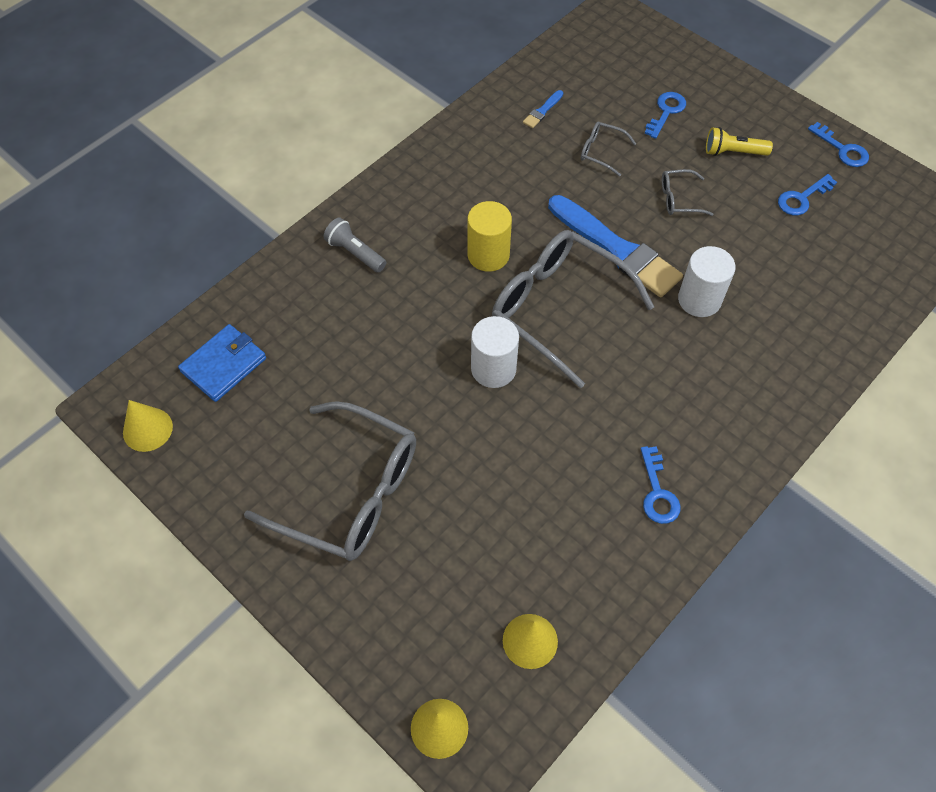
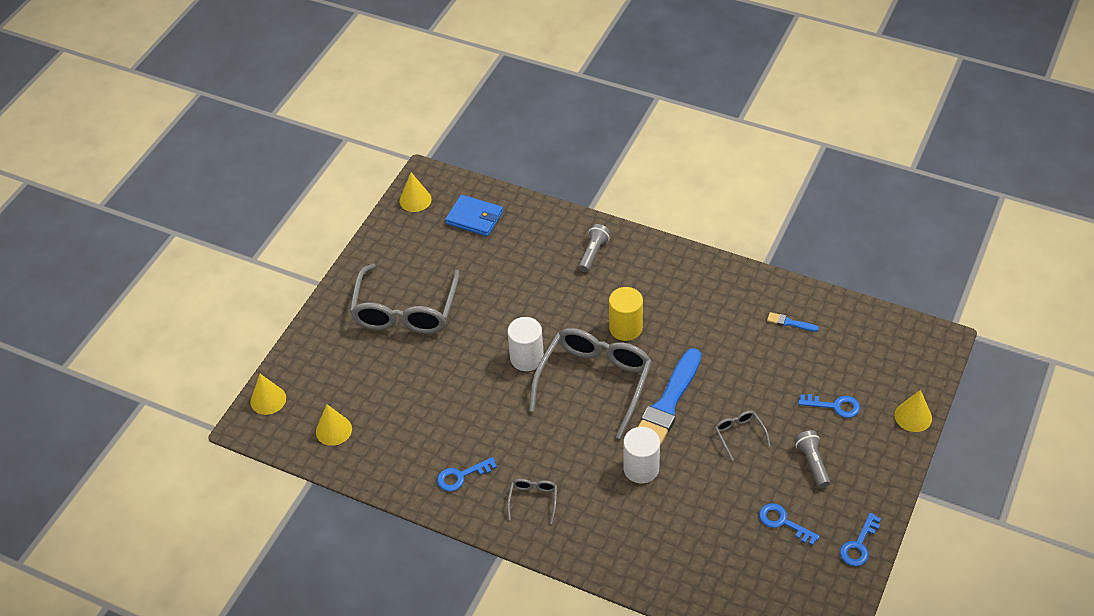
camera: 75 degrees right, 10 degrees down
(601, 152) = (765, 372): grey glasses -> grey glasses (533, 500)
(698, 60) = (913, 416): none -> yellow cone
(733, 152) = (812, 463): yellow flashlight -> grey flashlight

